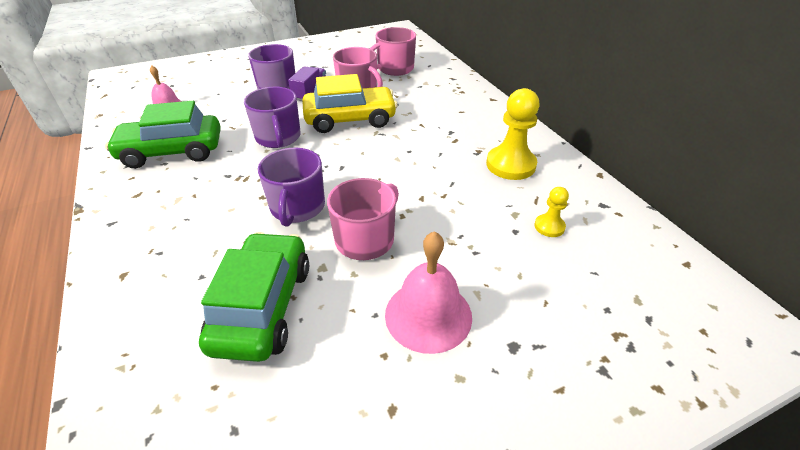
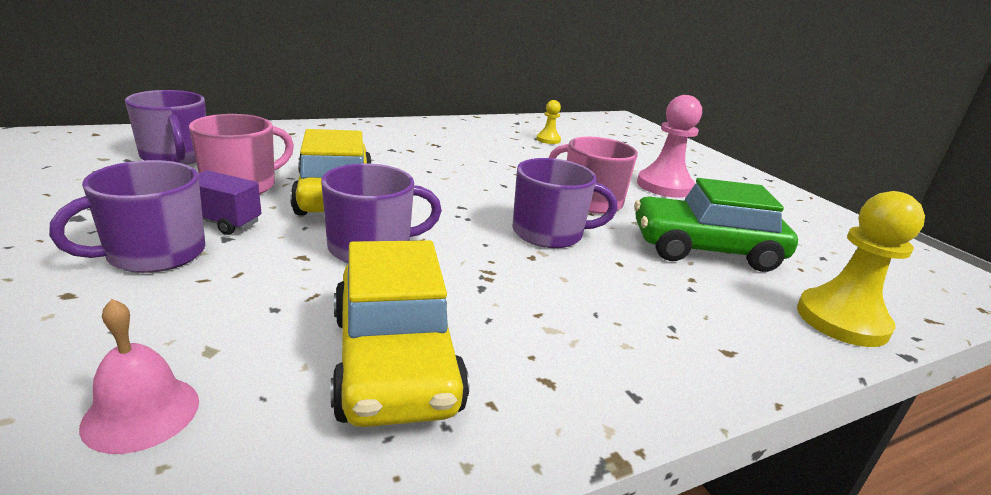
camera: 95 degrees left, 15 degrees down
(172, 152) = (395, 361): green car -> yellow car
(394, 68) = (176, 157): pink mug -> purple mug
(428, 315) = (664, 186): pink bell -> pink pawn
(510, 165) = (461, 137): yellow pawn -> yellow pawn (842, 320)

